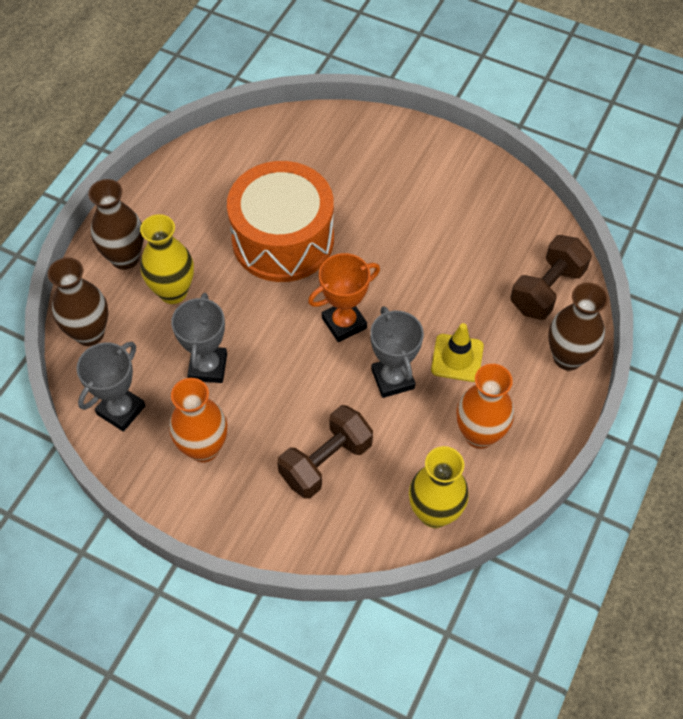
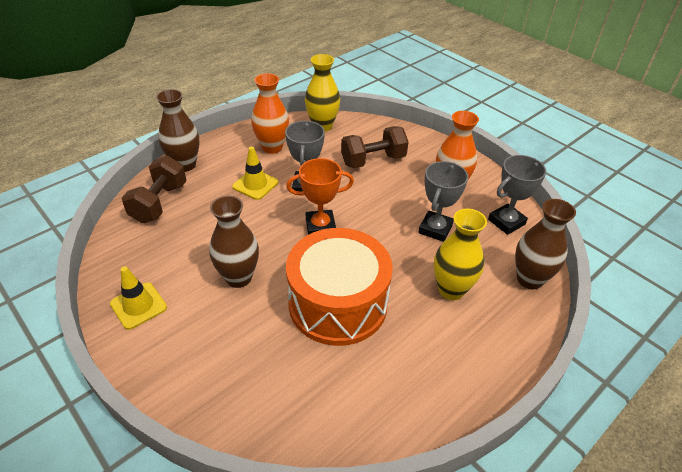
camera: 160 degrees left, 15 degrees down
(125, 258) = (492, 334): brown vase -> brown vase (238, 277)
(465, 177) = (138, 306): none -> yellow traffic cone
(547, 290) = (159, 203): brown dumbbell -> brown dumbbell turned 45 degrees counterclockwise

